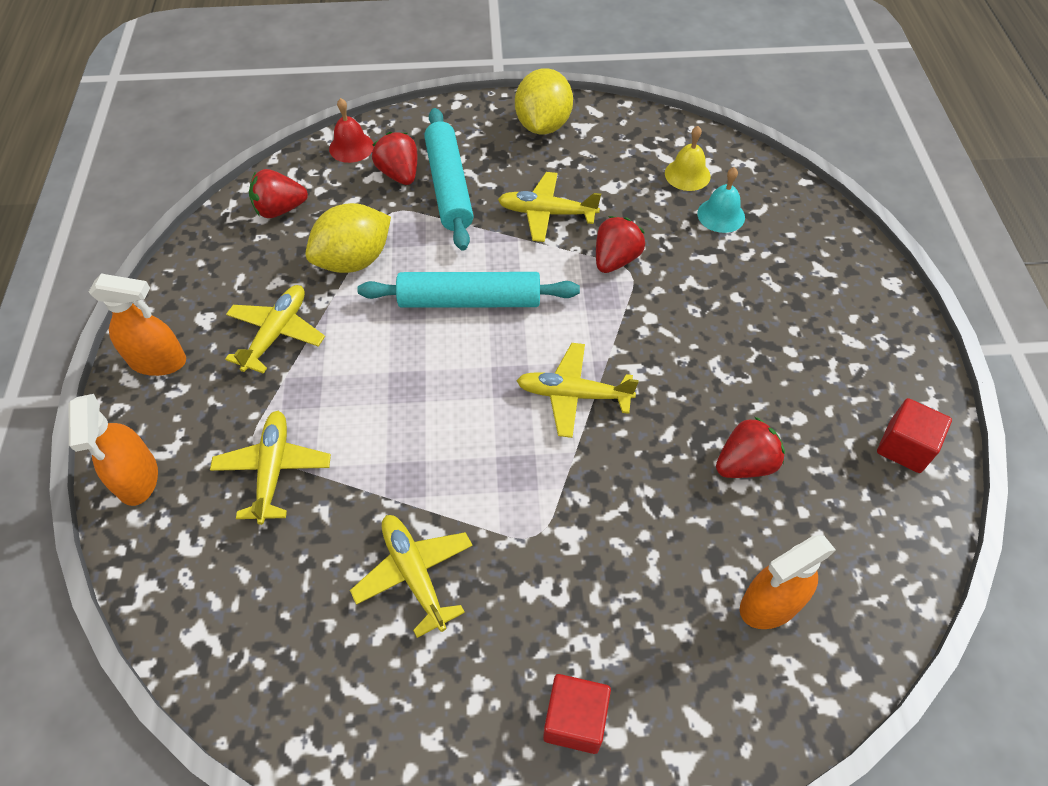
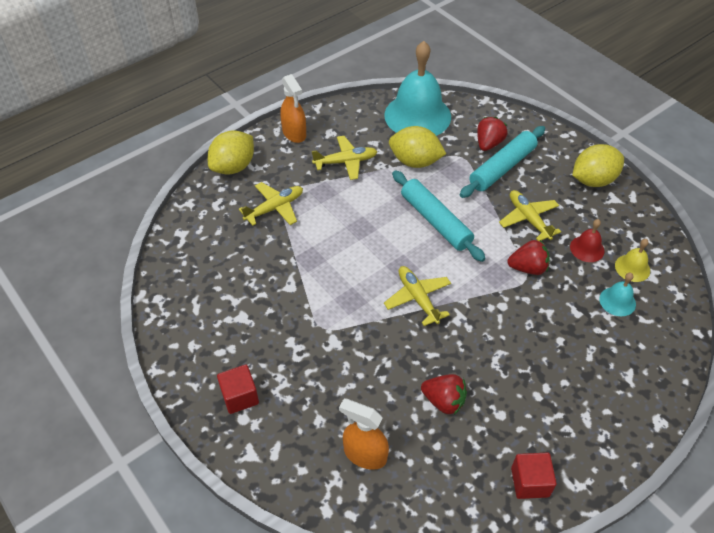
camera: 55 degrees right, 5 degrees down
(138, 479) = (233, 167): orange spray bottle -> yellow lemon
(280, 209) = (417, 115): red strawberry -> turquoise bell
(351, 147) = (486, 114): red bell -> red bell (587, 248)
(414, 574) = (264, 291): yellow plane -> none

